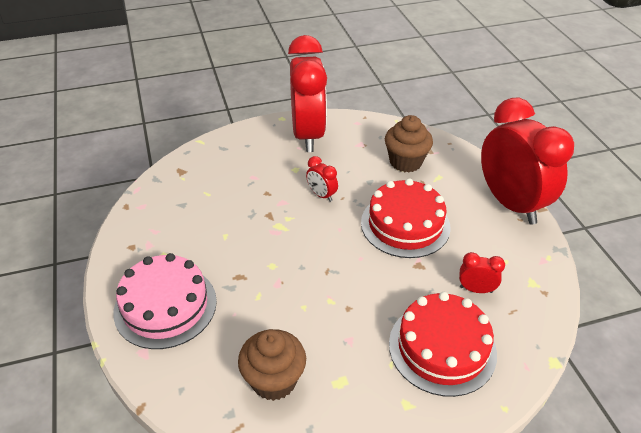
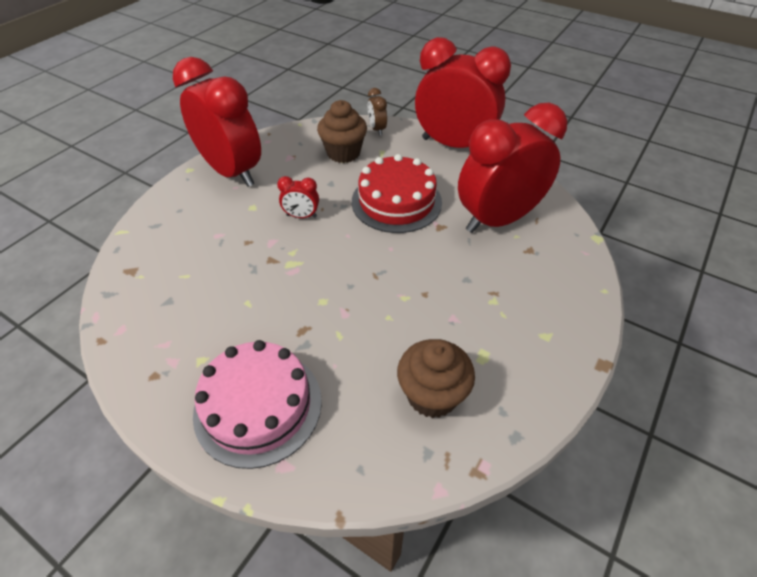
camera: 40 degrees left, 5 degrees up
(442, 348) = (523, 277): red cake -> none
(456, 155) = (377, 129): none -> brown clock
(476, 289) = (498, 220): red clock -> red clock, size x2.50

